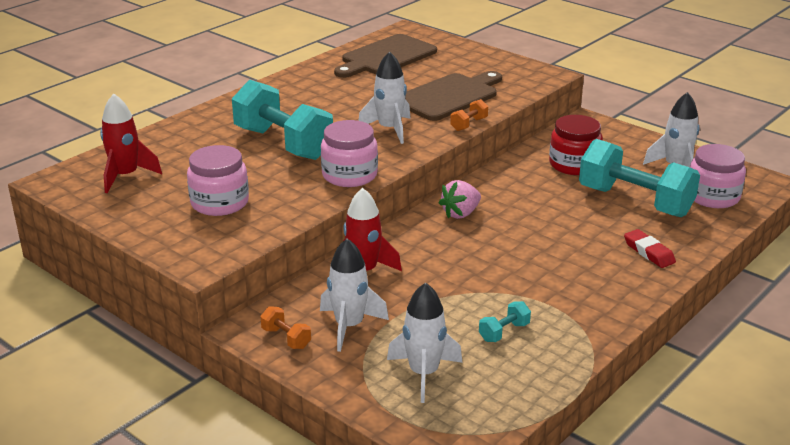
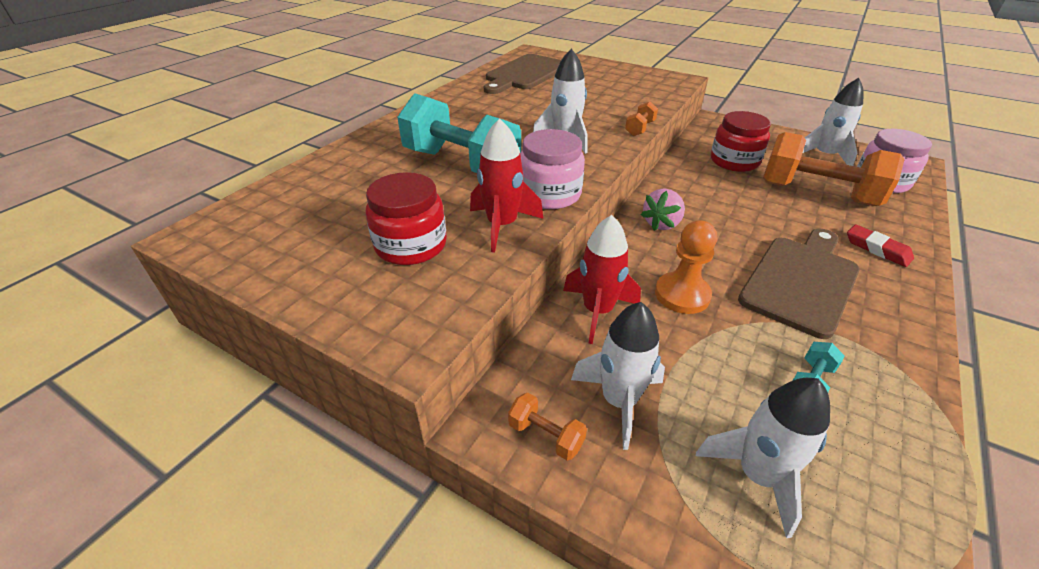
camera: 10 degrees left, 10 degrees up
(126, 176) = (286, 220): red rocket -> red rocket (502, 226)
(220, 203) = (411, 245): pink jar -> red jar
(442, 268) = (682, 295): none -> orange pawn
(449, 96) = (604, 104): brown cutting board -> brown cutting board (801, 281)
(635, 201) = (817, 193): turquoise dumbbell -> orange dumbbell

